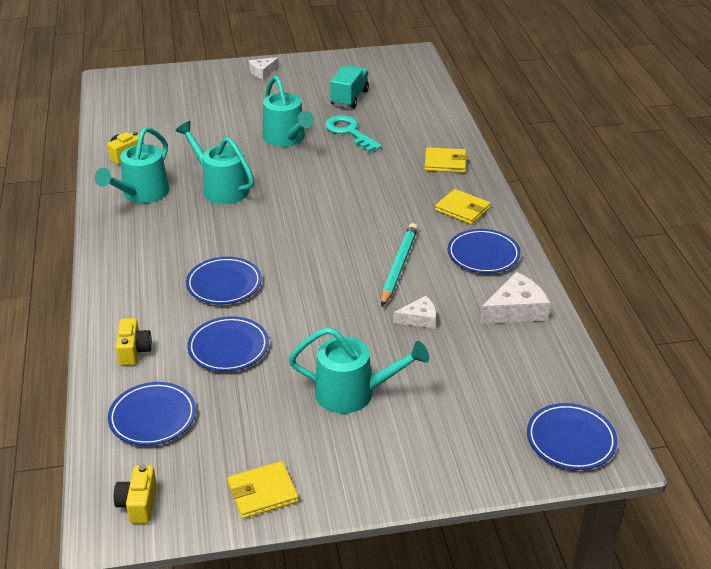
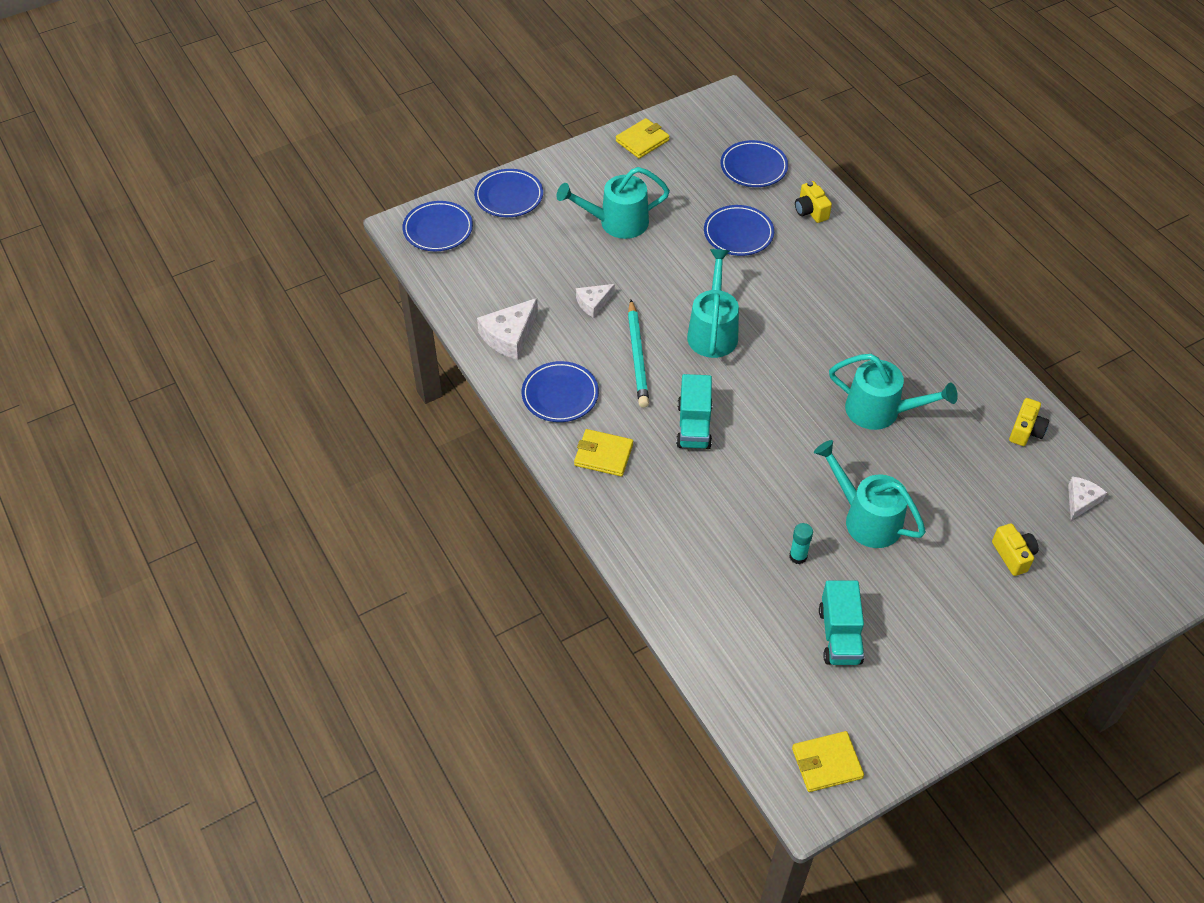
camera: 160 degrees right, 15 degrees up
(138, 504) = (718, 115): yellow camera -> yellow camera (1013, 555)
(141, 194) = (954, 377): turquoise watering can -> turquoise watering can (713, 331)
(224, 284) = (786, 292): blue plate -> blue plate (509, 196)
(262, 72) = (1000, 664): white cheese -> white cheese (1081, 501)
(349, 132) = (798, 556): turquoise key -> turquoise glue stick
(377, 211) = (694, 426): none -> turquoise truck
(445, 163) = (653, 531): yellow wallet -> yellow wallet (827, 763)

